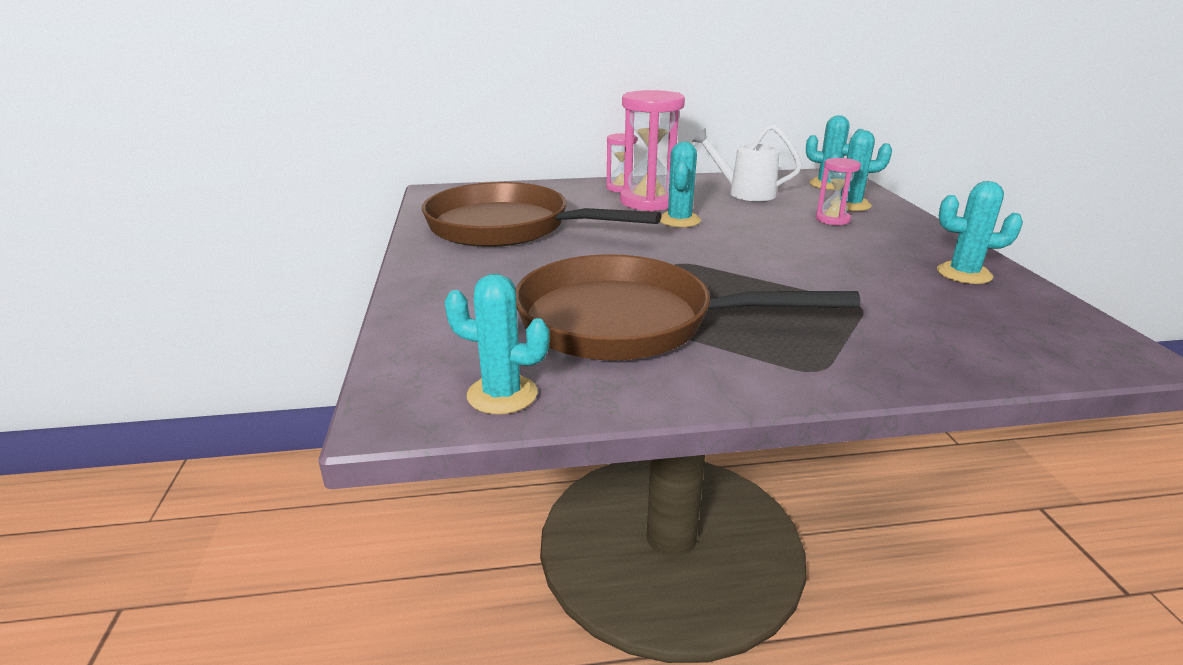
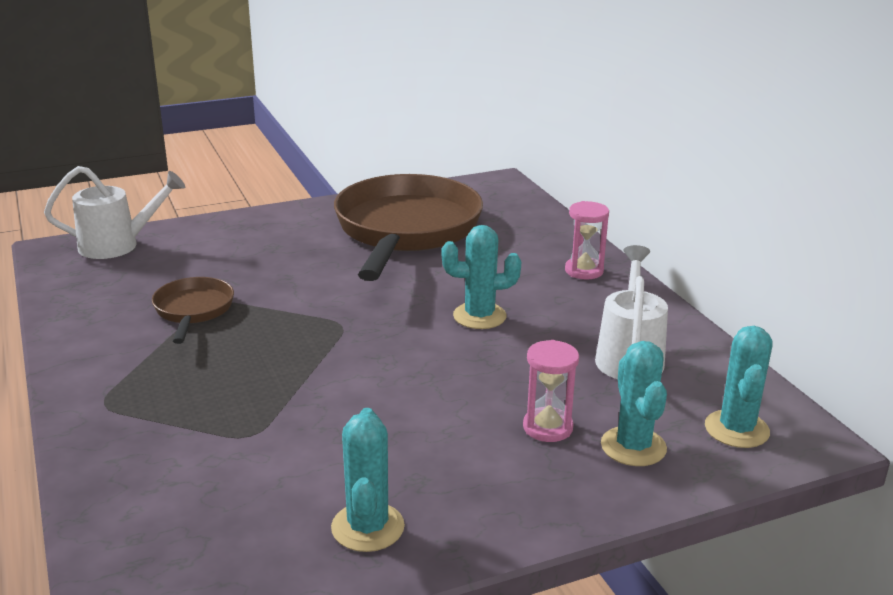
camera: 75 degrees right, 0 degrees up
(420, 366) = (118, 245): none -> white watering can
(502, 394) = (75, 278): turquoise cactus -> none
(627, 322) = (193, 310): brown pan -> brown pan, size x0.46
(649, 202) = (540, 292): pink hourglass -> none

